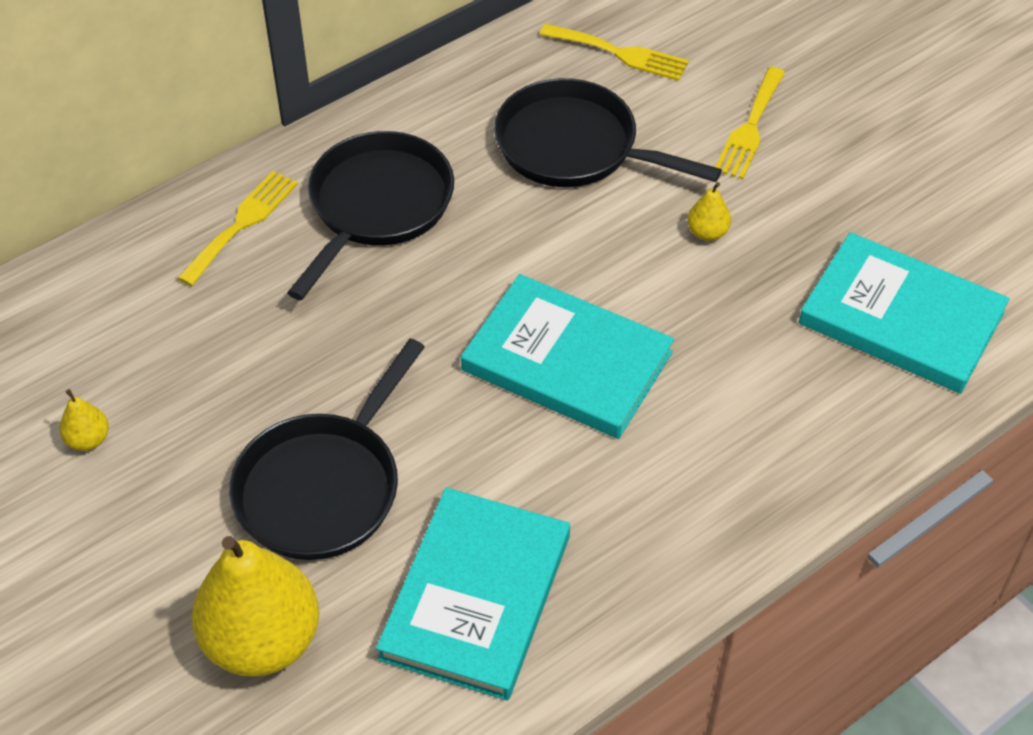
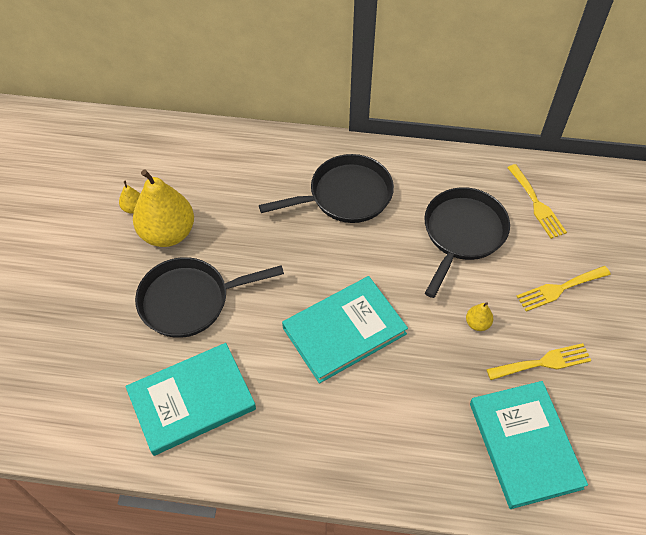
camera: 45 degrees right, 5 degrees up
(242, 224) = (284, 162): yellow fork -> yellow fork (543, 362)
(262, 640) = (100, 344): yellow pear -> yellow pear (168, 233)
(567, 361) = (344, 331): turquoise book -> turquoise book turned 75 degrees clockwise
(574, 147) = (462, 233): black pan -> black pan turned 45 degrees clockwise

